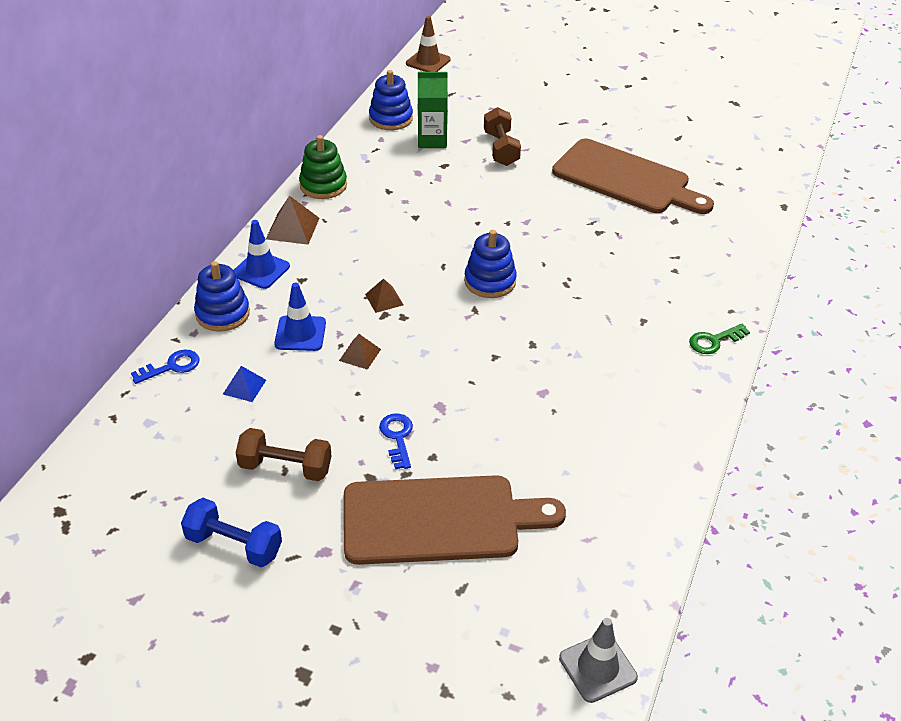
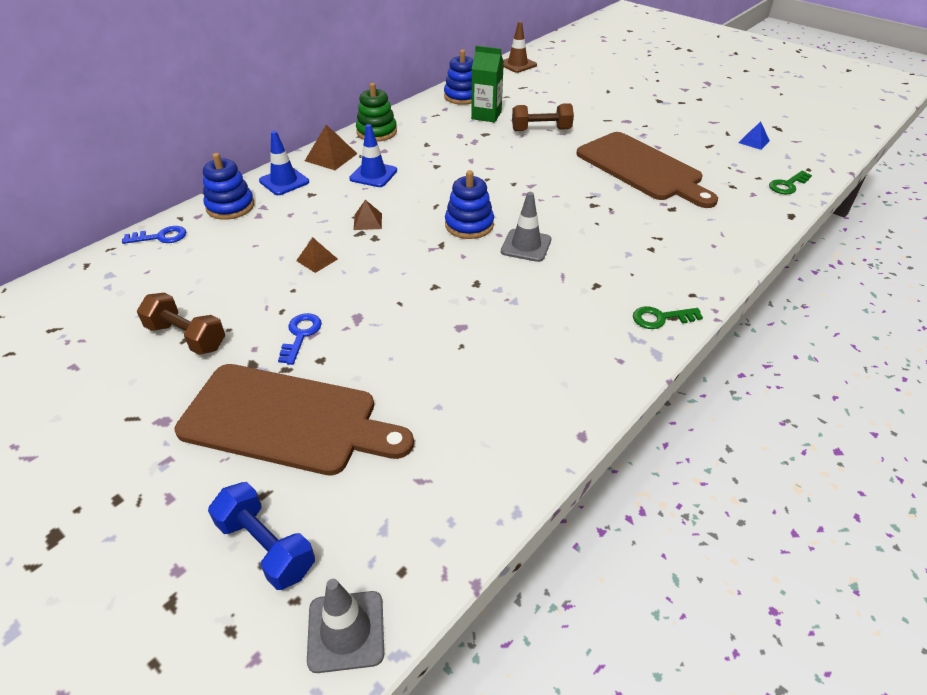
camera: 20 degrees right, 0 degrees up
(234, 545) = (92, 393): blue dumbbell -> blue dumbbell (266, 547)
(244, 387) = (204, 264): blue pyramid -> blue pyramid (753, 141)
(300, 333) = (280, 233): blue traffic cone -> blue traffic cone (373, 175)
(501, 149) = (541, 130): brown dumbbell -> brown dumbbell turned 75 degrees clockwise
(557, 293) = (526, 245): none -> grey traffic cone
(768, 172) = (787, 185): none -> green key

